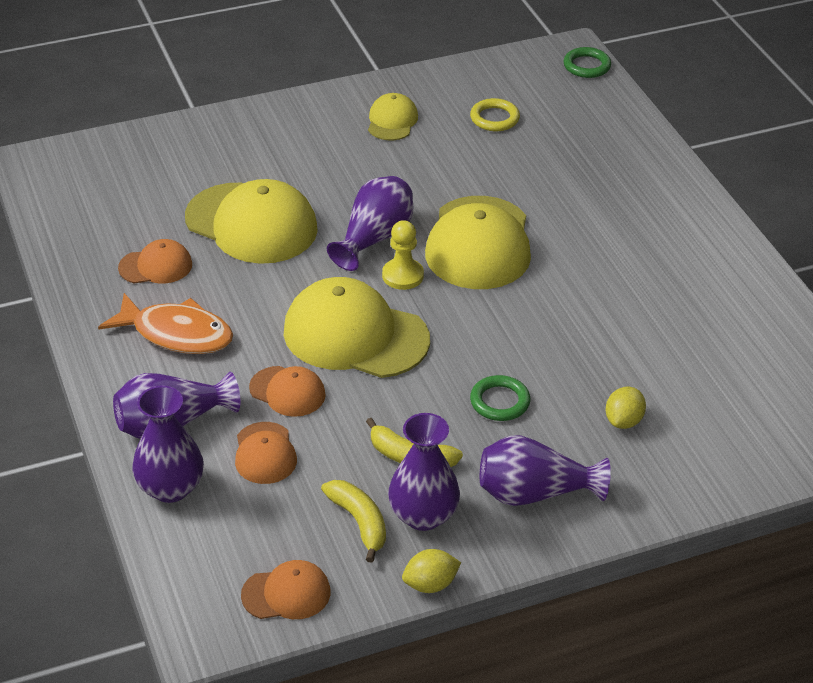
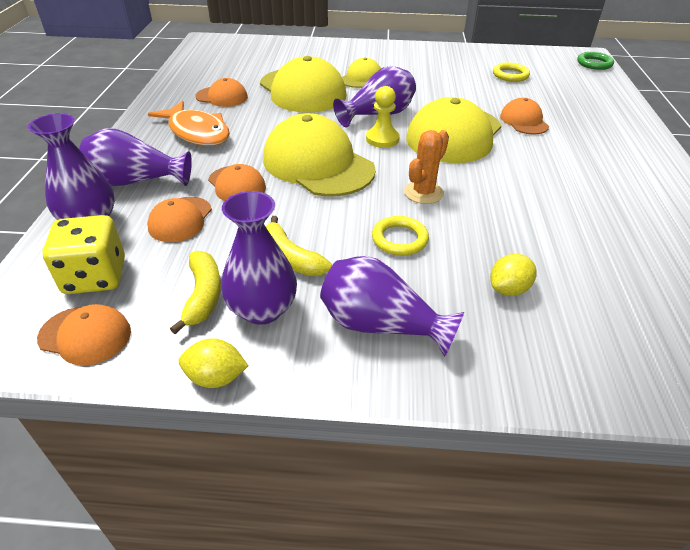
camera: 25 degrees right, 0 degrees up
(239, 541) = (95, 276): none -> yellow dice
(392, 121) = (437, 63): yellow cap -> yellow cap (361, 78)
(491, 338) = (423, 193): none -> orange cactus
(499, 402) = (399, 239): green ring -> yellow ring
(545, 198) = (524, 121): none -> orange cap

